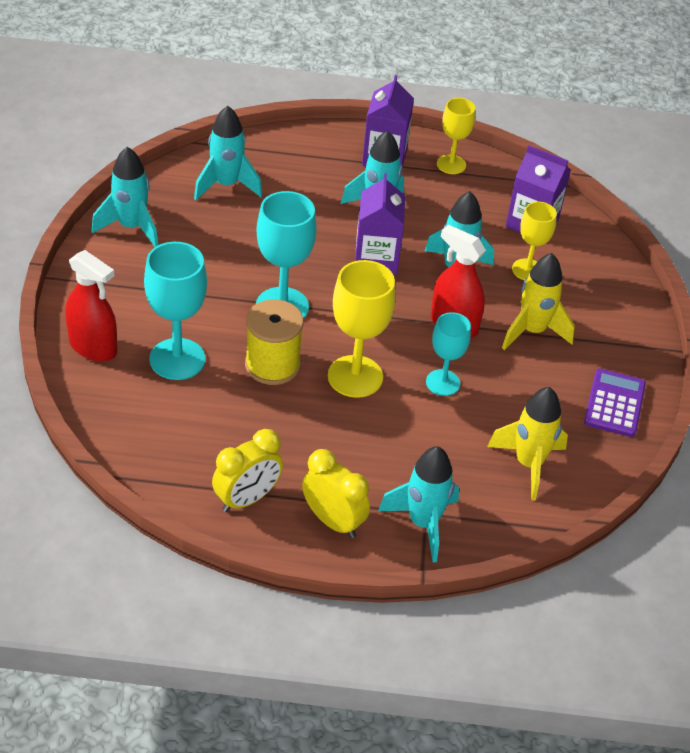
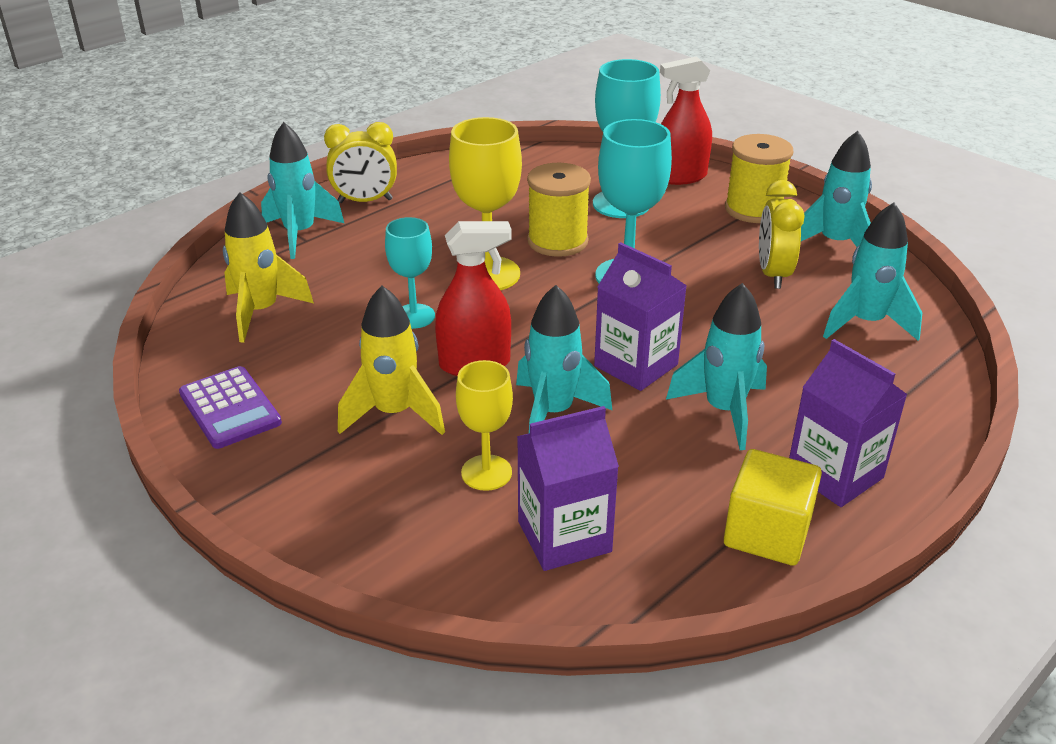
camera: 135 degrees right, 10 degrees down
(114, 284) = (753, 209): none -> yellow spool
(247, 499) = (438, 179): yellow clock -> yellow clock (773, 274)
(451, 164) = (767, 533): yellow goblet -> yellow cube

